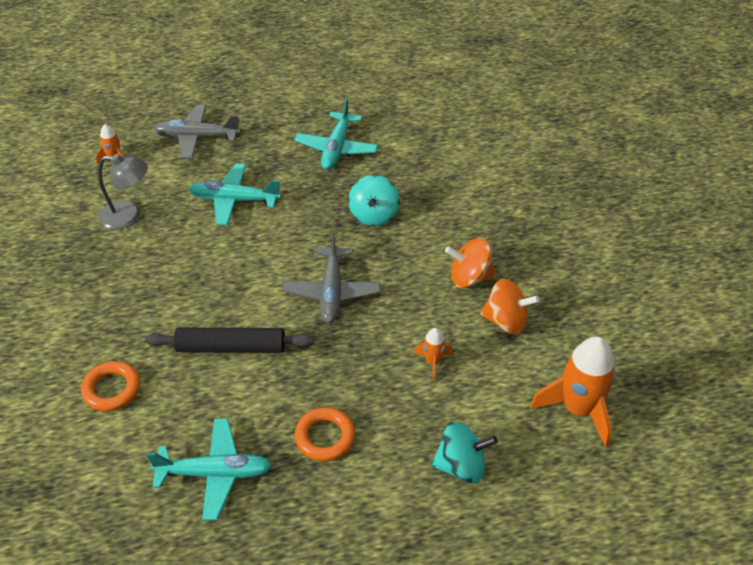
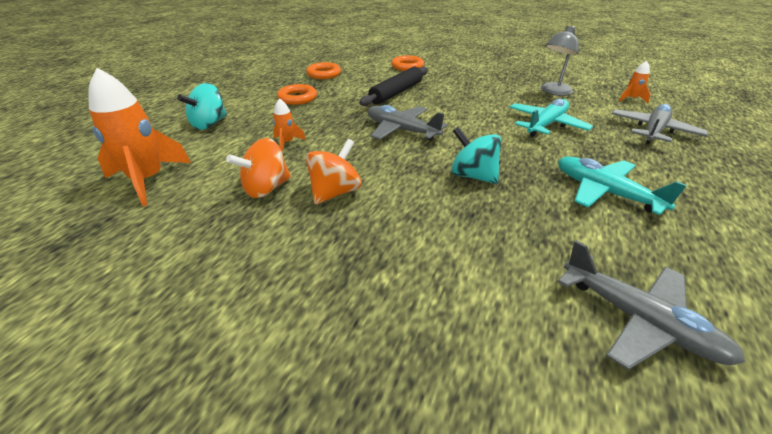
camera: 125 degrees right, 10 degrees down
(215, 473) = (324, 74): turquoise plane -> orange ring
(453, 122) = (639, 320): none -> grey plane

